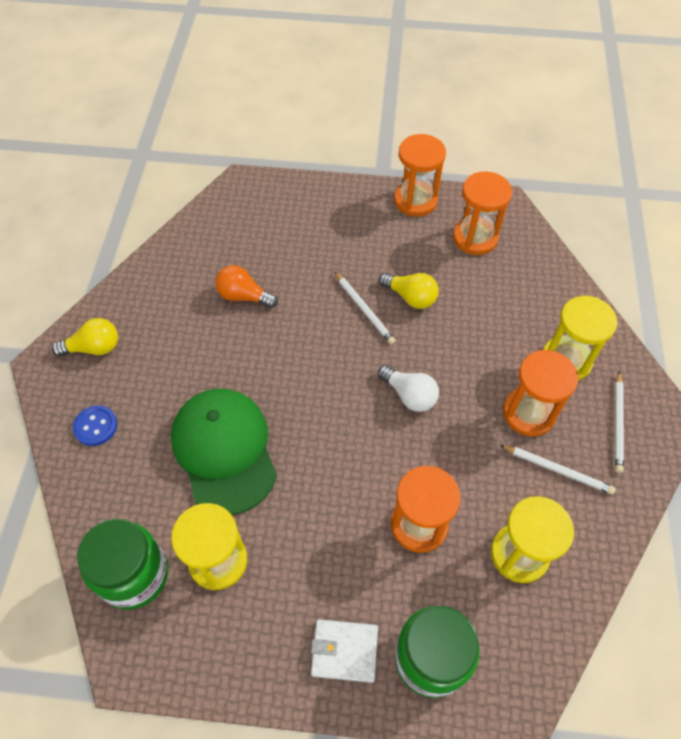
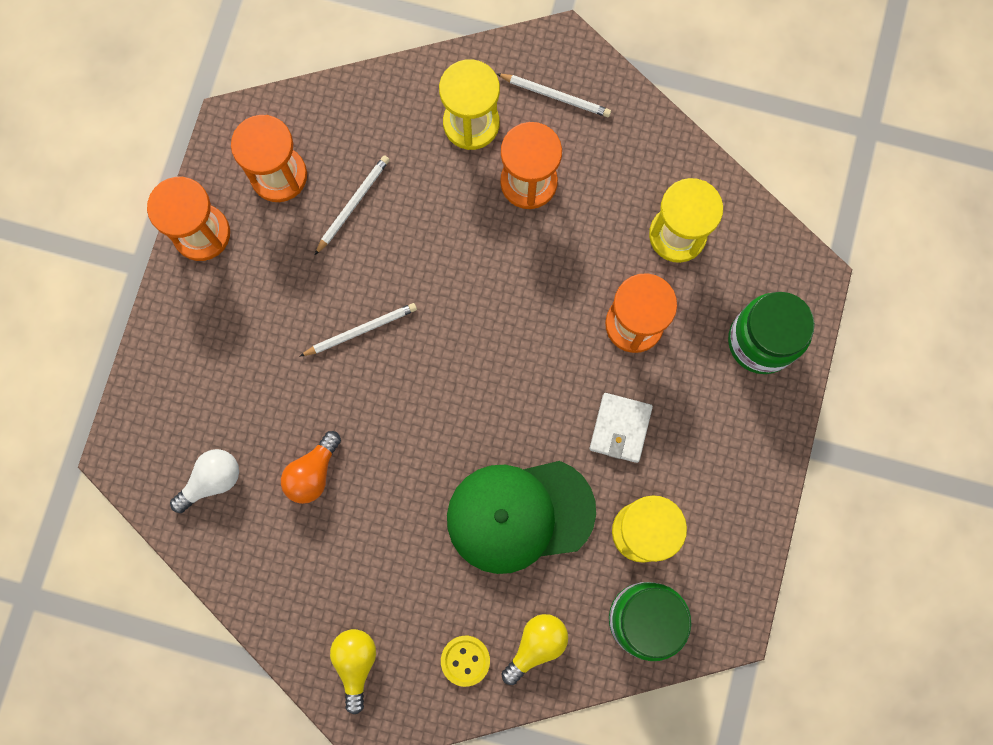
camera: 80 degrees left, 20 degrees up
(95, 426) = (465, 660): blue button -> yellow button
(344, 651) = (745, 419): white wallet -> white wallet (620, 428)
(409, 395) = (485, 302): white light bulb -> white light bulb (212, 481)
(410, 297) = (353, 273): yellow light bulb -> yellow light bulb (536, 645)
(557, 470) = (597, 172): white pencil -> white pencil (353, 204)

